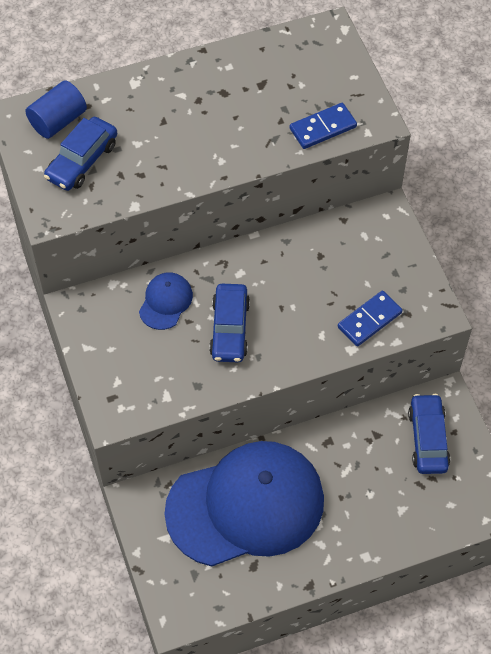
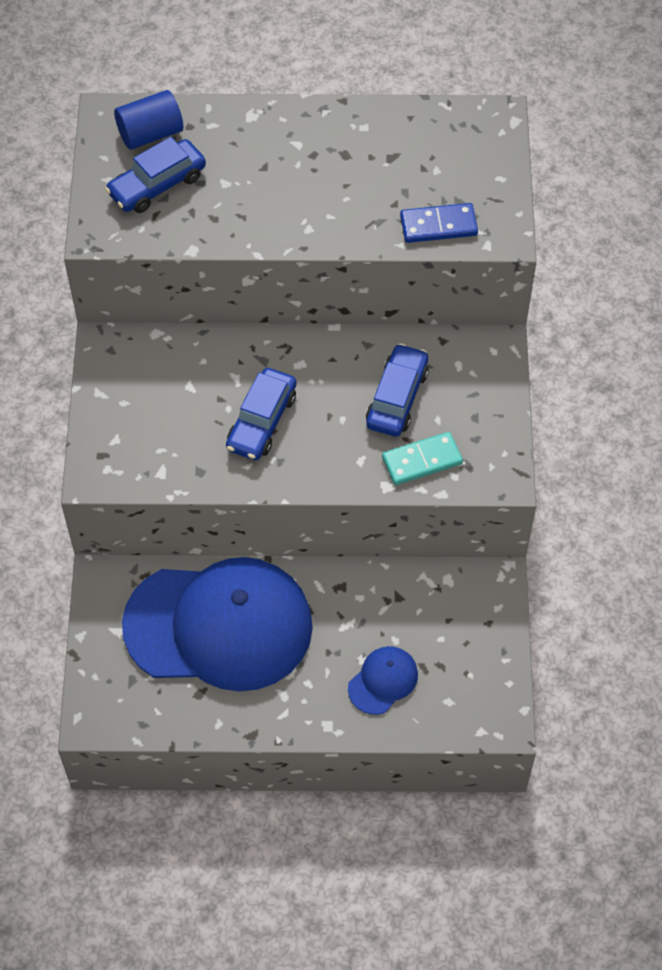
camera: 20 degrees right, 0 degrees up
(165, 302) = (204, 370): blue cap -> blue cap (383, 681)
(369, 320) = (422, 460): blue domino -> turquoise domino
(428, 439) = (454, 620): blue car -> blue car (397, 398)

